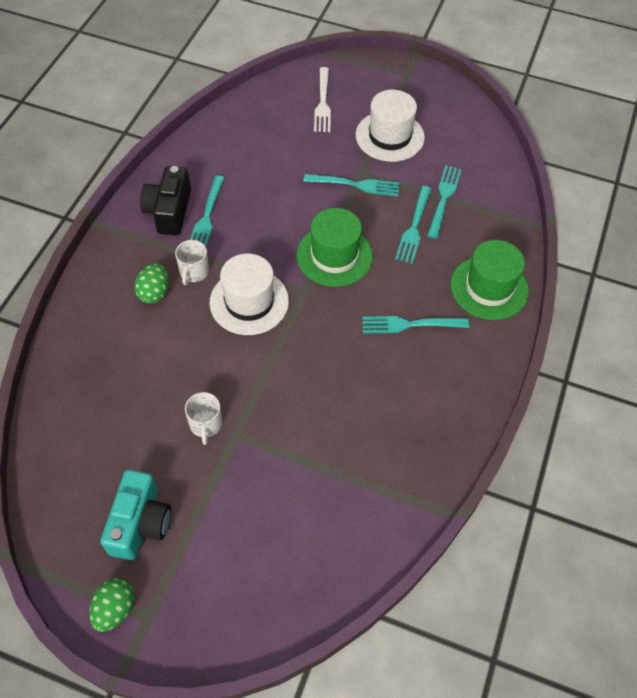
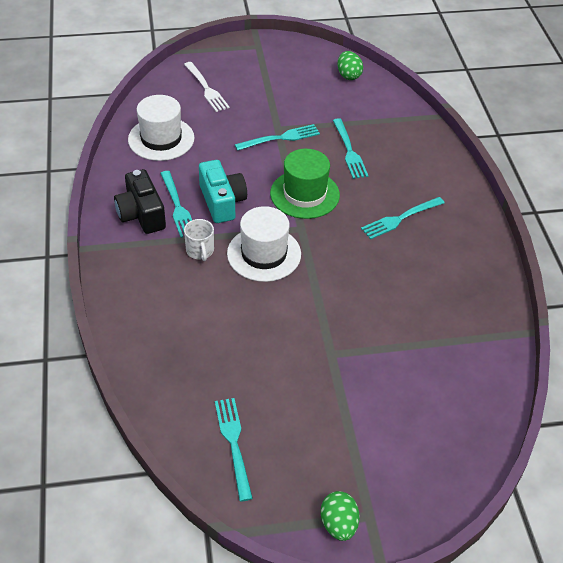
camera: 30 degrees left, 10 degrees down
(140, 523) = (307, 452): turquoise camera -> turquoise camera (222, 202)
(154, 292) = (179, 279): green egg -> green egg (348, 75)
(206, 424) = (301, 356): white mug -> none
(390, 136) = (279, 94): white hat -> white hat (161, 139)
(444, 199) = (355, 123): turquoise fork -> turquoise fork (233, 444)
(489, 288) = (436, 171): green hat -> none

